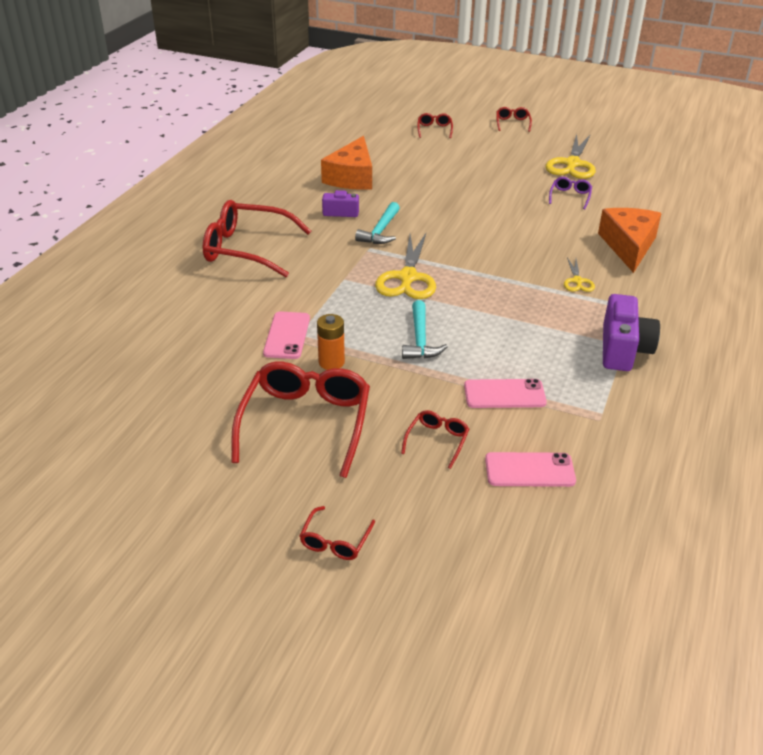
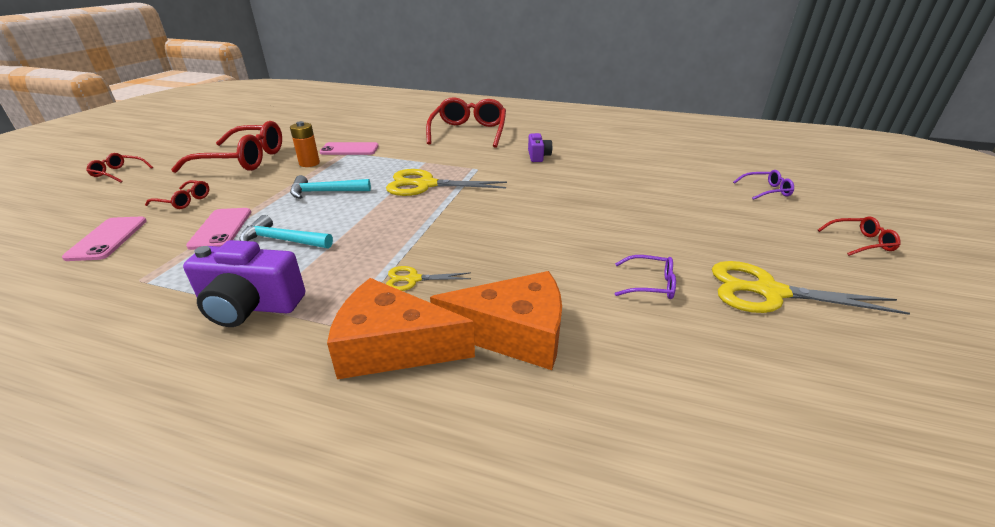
camera: 85 degrees right, 5 degrees down
(352, 177) = (609, 157): orange cheese -> orange cheese (392, 347)
(380, 231) = (509, 172): turquoise hammer -> turquoise hammer (282, 240)
(434, 130) = (766, 190): red glasses -> purple glasses

